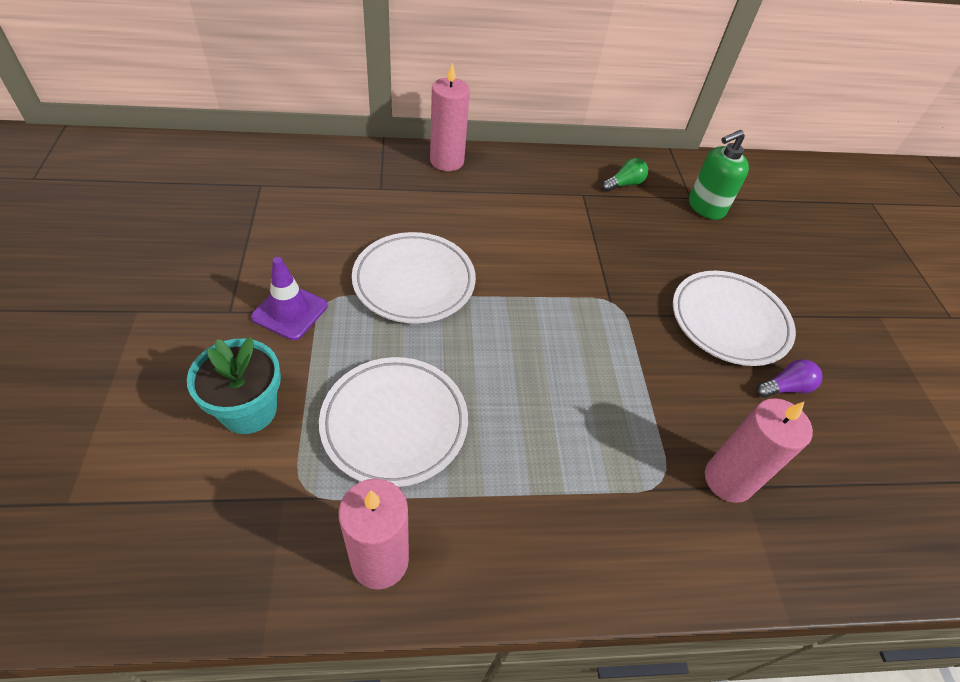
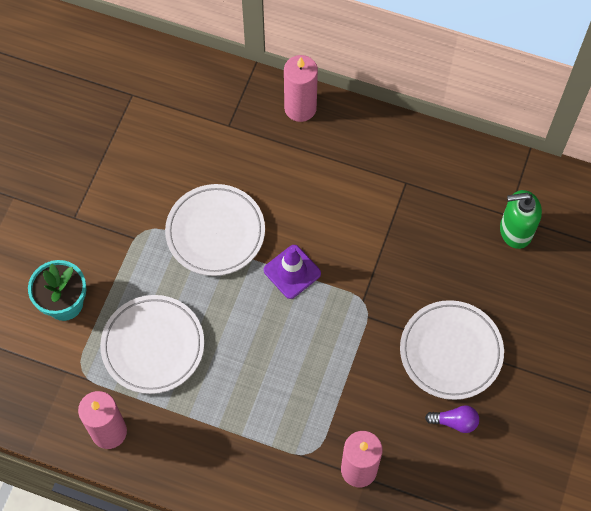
camera: 30 degrees right, 15 degrees up
(290, 311) = (115, 231): purple traffic cone -> purple traffic cone (292, 272)
(624, 184) = (453, 181): green light bulb -> none

